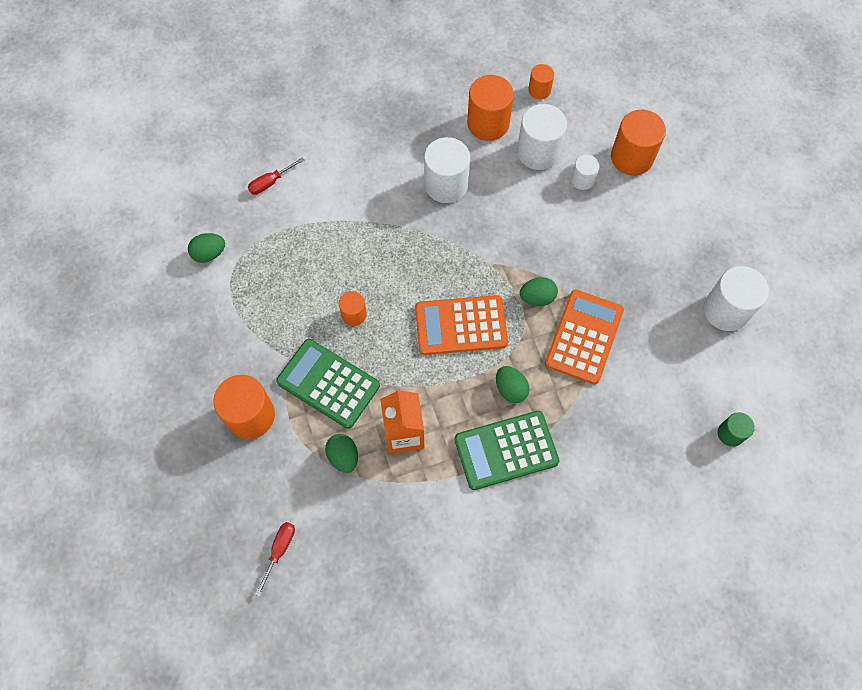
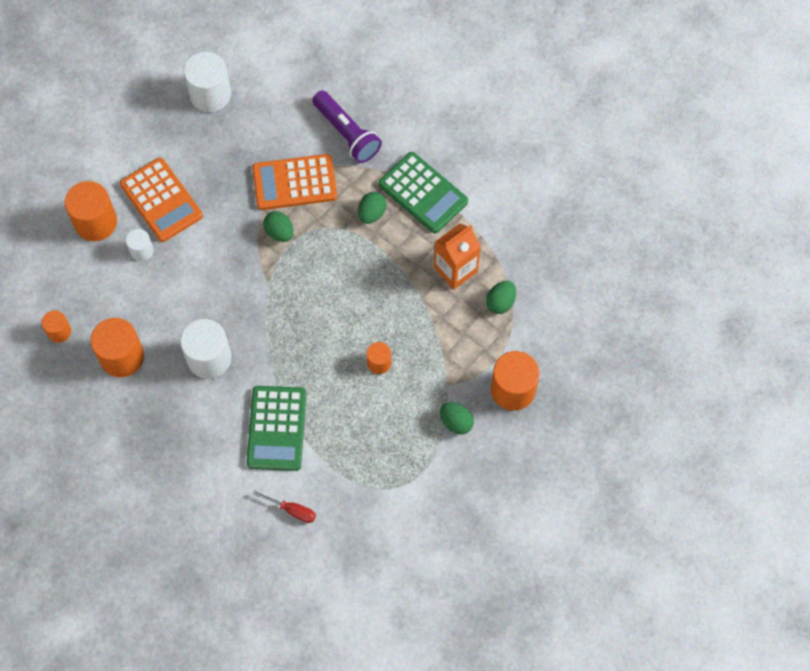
camera: 120 degrees left, 0 degrees up
(209, 254) = (394, 517): green egg -> green egg (456, 422)
(279, 551) = (597, 306): red screwdriver -> none
(328, 383) = (450, 347): green calculator -> green calculator (276, 428)
(461, 325) = (339, 276): orange calculator -> orange calculator (161, 200)
(538, 152) = (131, 300): white cylinder -> none
(615, 413) = (347, 133): none -> purple flashlight
(730, 433) = (316, 53): green cylinder -> none

